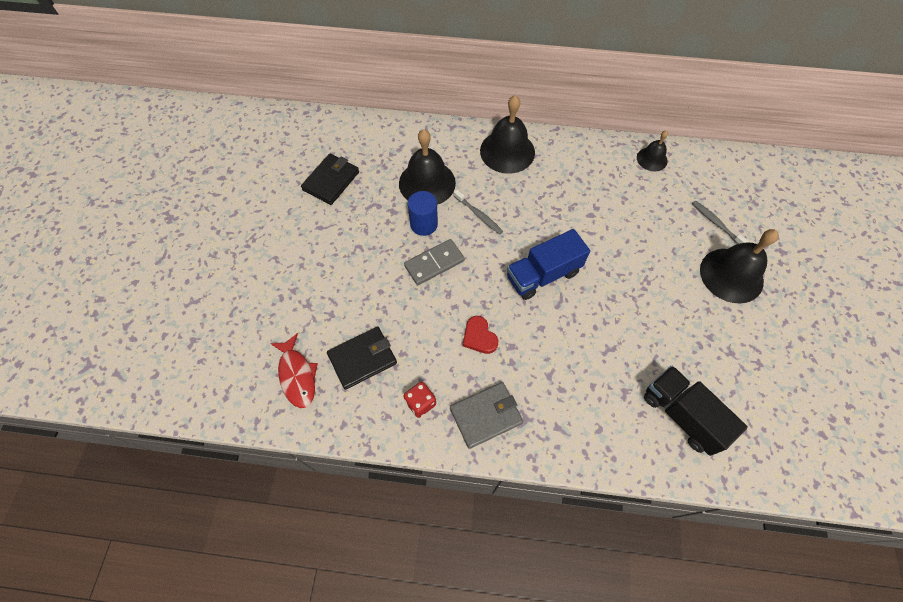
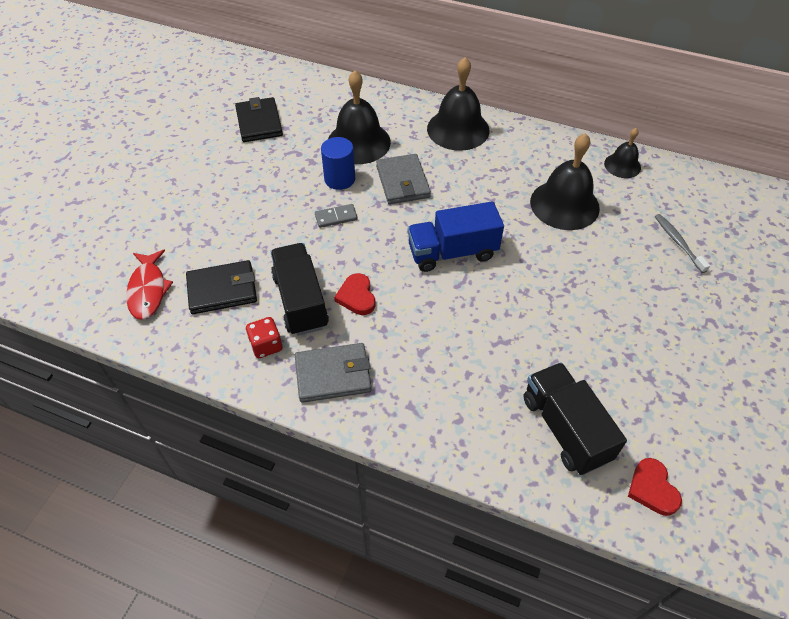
camera: 15 degrees right, 10 degrees down
(331, 181) = (259, 122): black wallet -> black wallet turned 60 degrees counterclockwise
(434, 263) = (336, 217): grey domino -> grey domino, size x0.63
(434, 353) = (300, 301): none -> black truck
(478, 215) = (402, 182): grey toothbrush -> grey wallet
(731, 275) = (679, 298): black bell -> black bell (564, 204)
(760, 449) = (652, 489): none -> red heart

